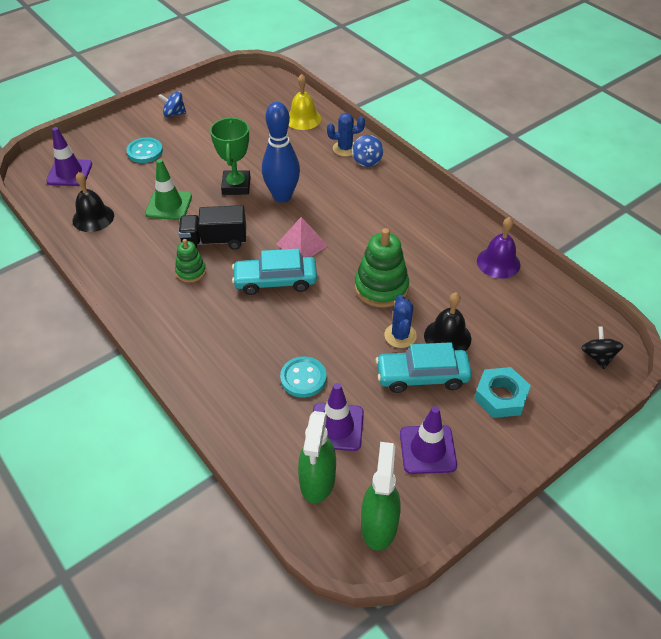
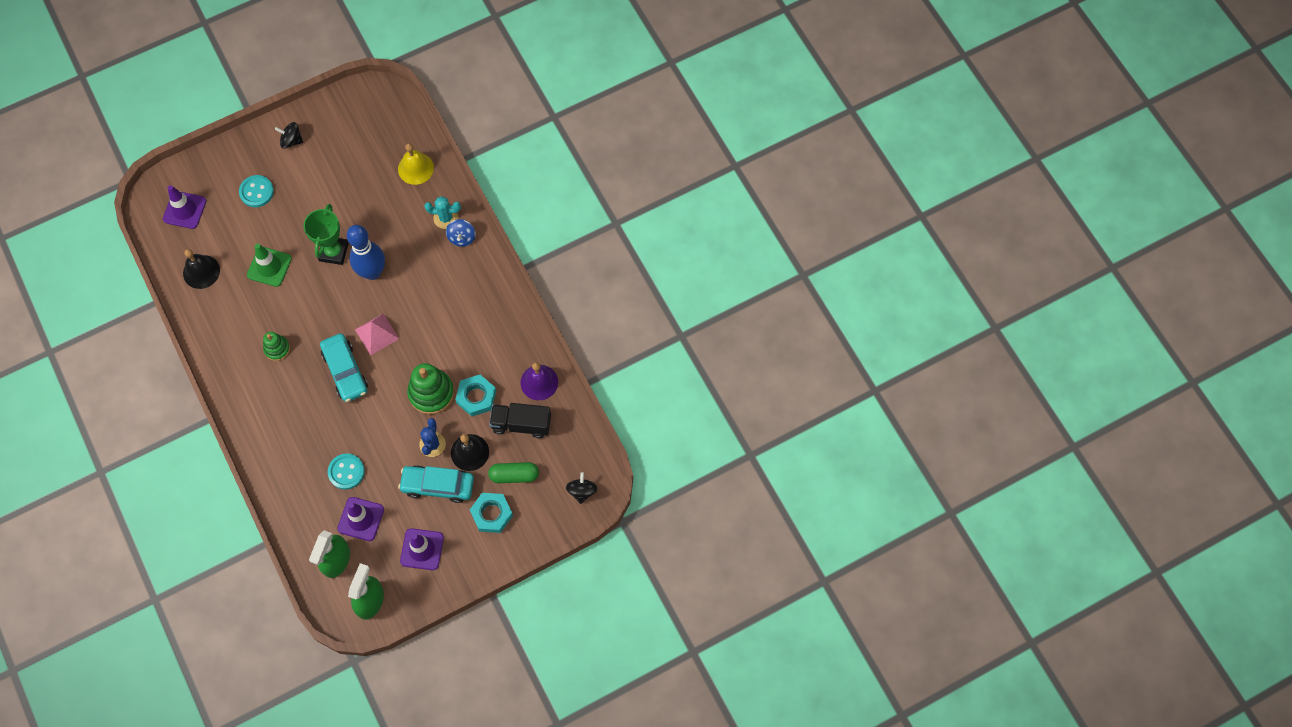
camera: 10 degrees right, 20 degrees up
(174, 114) = (291, 140): blue spinning top -> black spinning top
(214, 241) = (302, 317): black truck -> black truck (521, 424)
(275, 281) = (345, 371): turquoise car -> turquoise car turned 120 degrees counterclockwise
(345, 148) = (445, 218): blue cactus -> turquoise cactus
(434, 285) = (476, 397): none -> turquoise nut
(510, 352) = (514, 475): none -> green capsule

